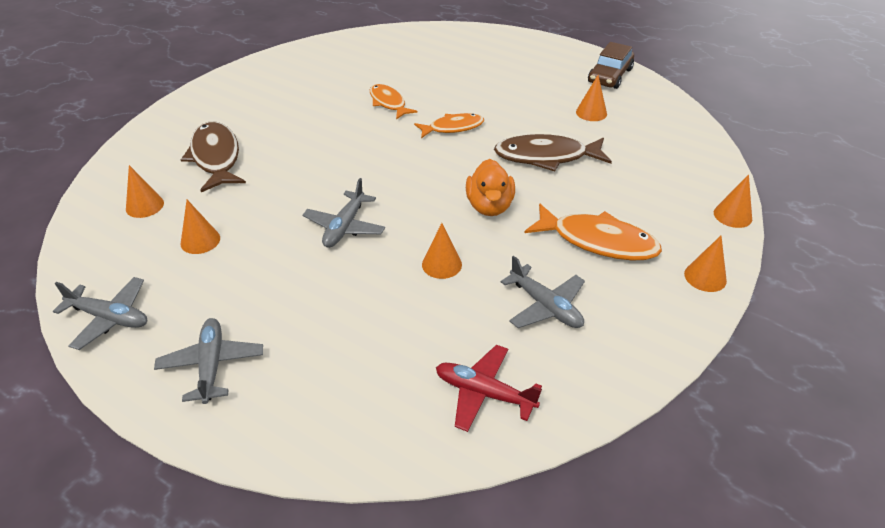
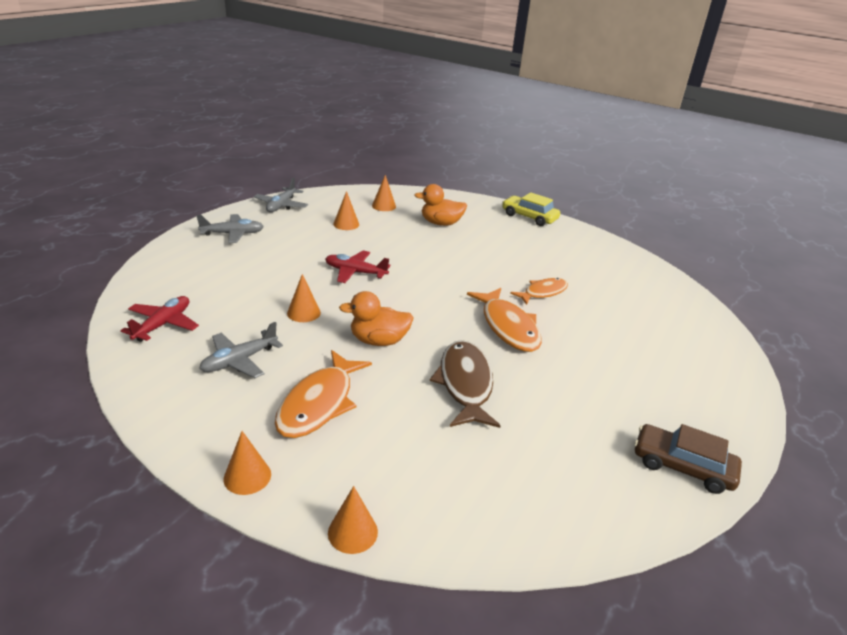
camera: 85 degrees right, 10 degrees down
(212, 93) = (529, 217): none -> yellow car
(216, 157) = (441, 223): brown fish -> orange duck
(345, 227) = (355, 272): grey plane -> red plane
(453, 128) = (508, 327): orange fish -> orange fish, size x1.55
(591, 113) = (571, 432): orange cone -> none

